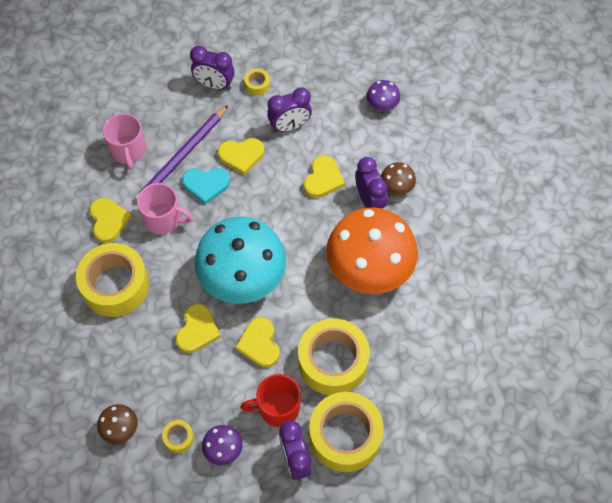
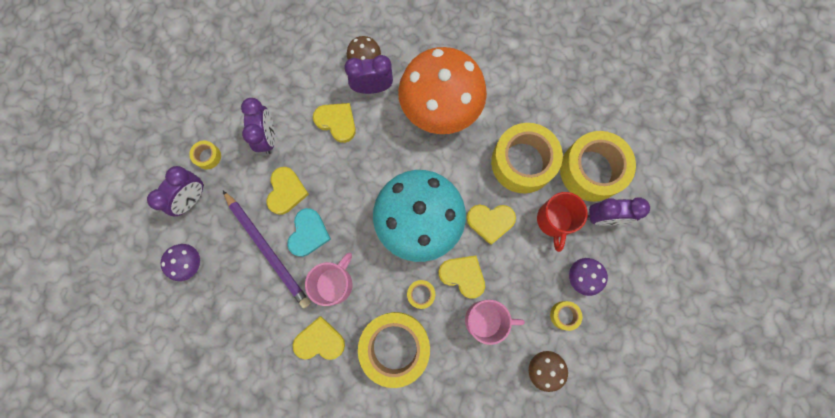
camera: 75 degrees left, 15 degrees up
(128, 150) = (242, 304): pink mug -> pink mug (485, 320)
(170, 296) = (421, 294): none -> yellow tape
(382, 104) = (272, 47): purple mushroom -> purple mushroom (188, 263)

